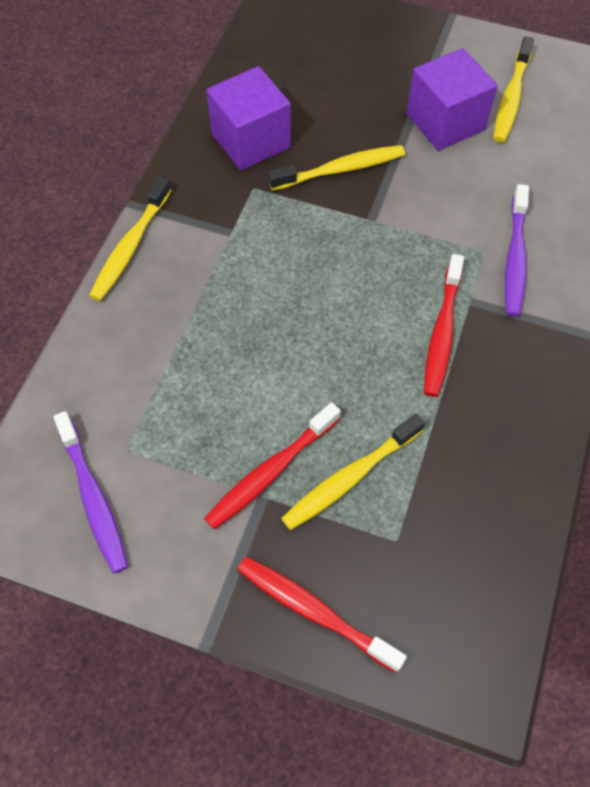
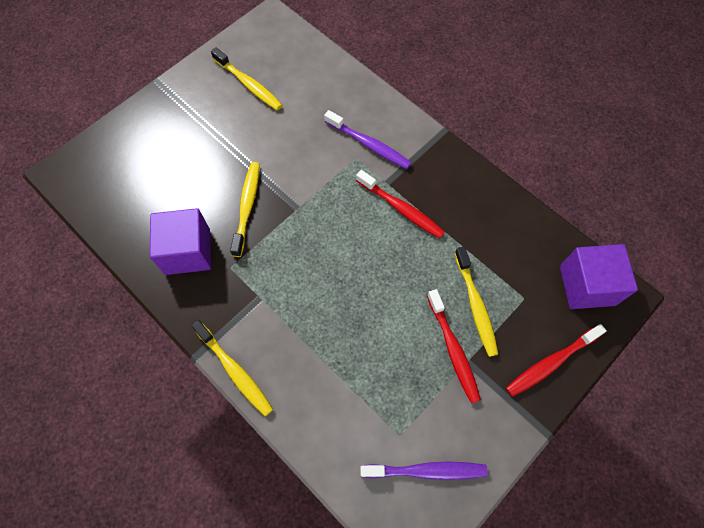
camera: 65 degrees left, 5 degrees up
(445, 122) = (245, 129): purple cube -> purple cube (587, 285)

